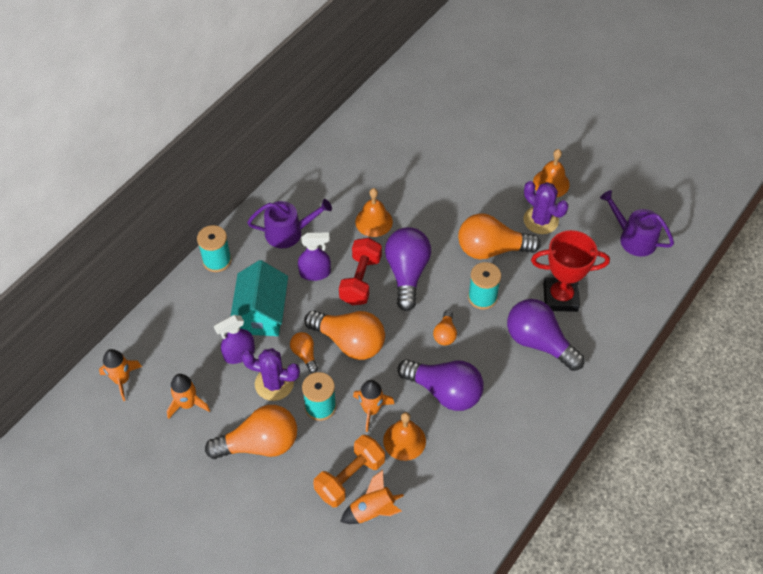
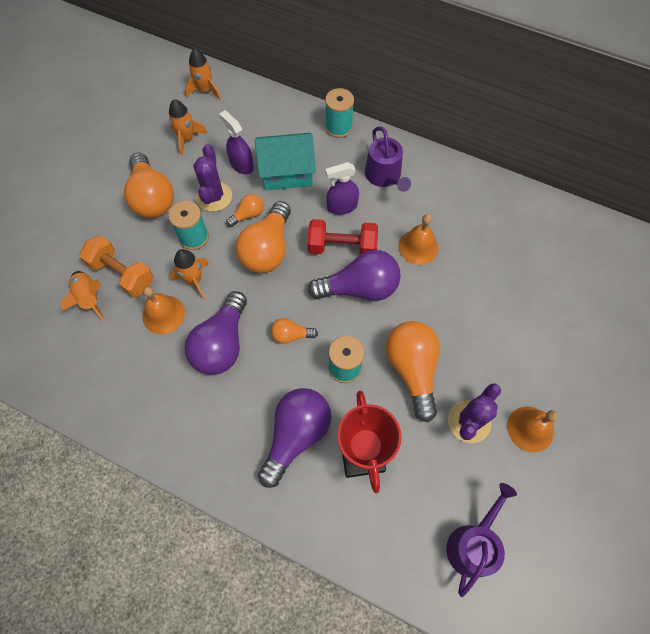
camera: 80 degrees right, 10 degrees up
(315, 273) = (342, 206): purple spray bottle -> purple spray bottle turned 90 degrees clockwise

